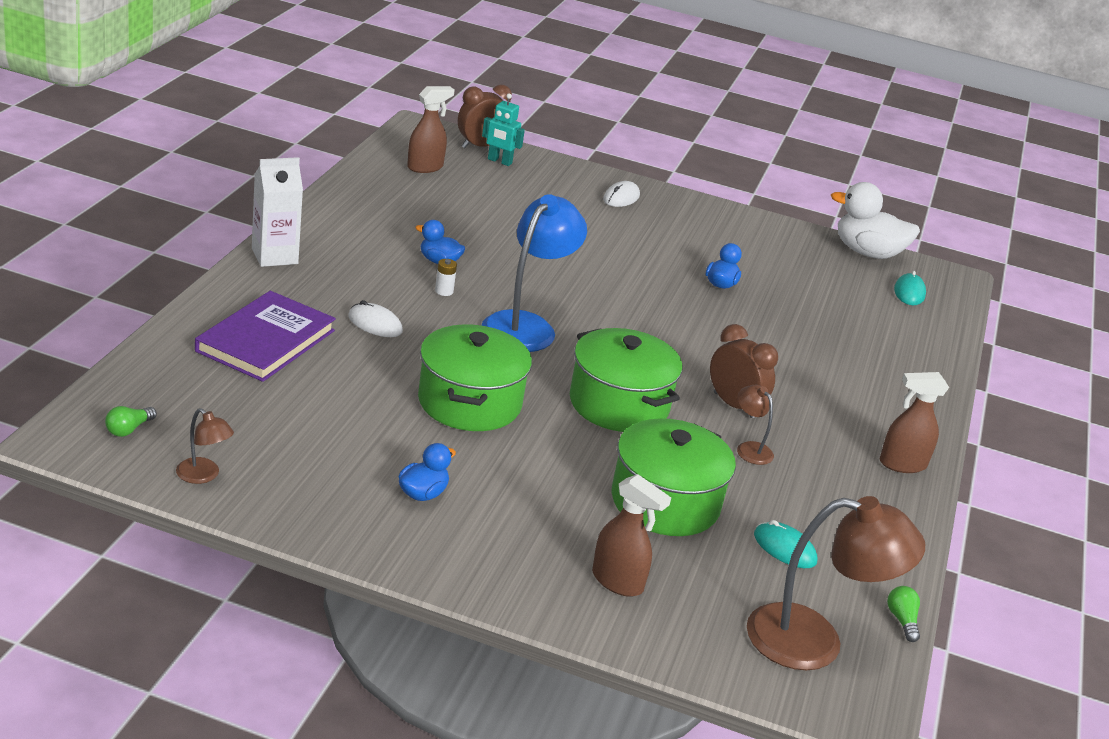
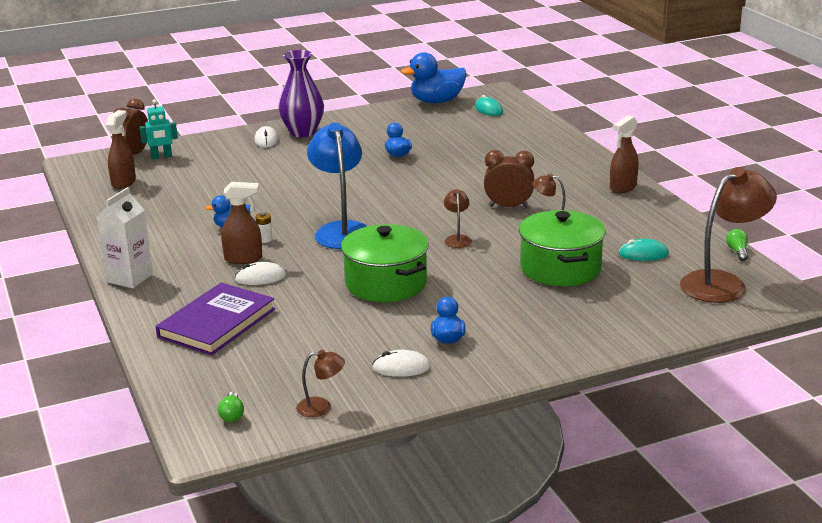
camera: 35 degrees left, 5 degrees down
(265, 341) = (216, 323): purple book -> purple book turned 45 degrees clockwise
(333, 490) = (401, 367): none -> white mouse
(618, 582) = (606, 315): brown spray bottle -> brown spray bottle (243, 259)
(619, 404) = (457, 239): green pot -> brown lamp
(669, 209) = (303, 132): none -> purple vase
(867, 253) = (437, 101): white duck -> blue duck
(902, 620) = (737, 251): green light bulb -> green light bulb turned 45 degrees clockwise

